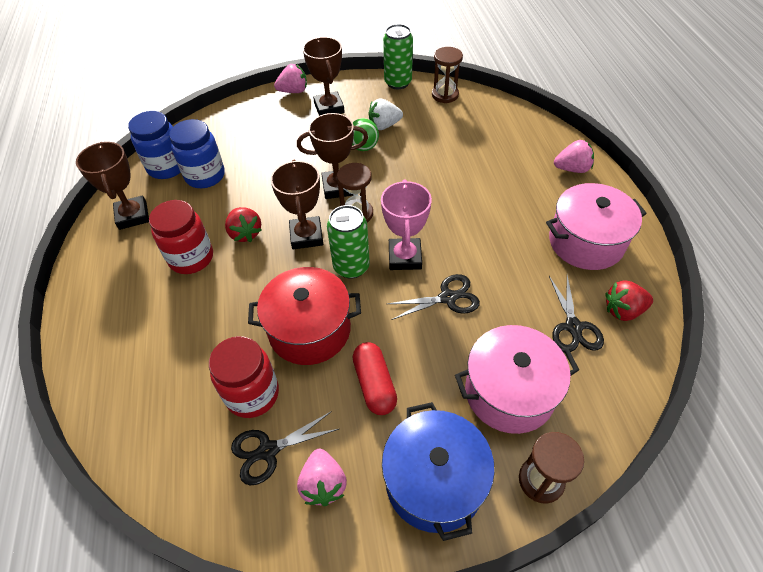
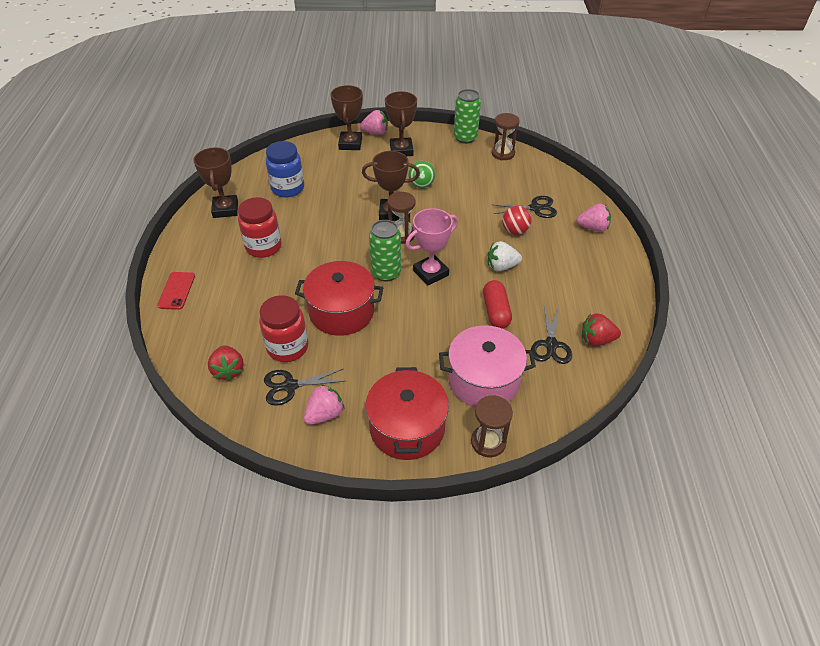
camera: 10 degrees right, 5 degrees down
(89, 339) = (176, 291): none -> red phone
(167, 167) = (259, 177): blue jar -> none
(245, 233) = (309, 235): red strawberry -> red strawberry (228, 370)
(306, 236) = (357, 245): brown trophy -> brown trophy (350, 144)
(323, 484) = (325, 414): pink strawberry -> pink strawberry turned 135 degrees counterclockwise
(375, 384) = (381, 357): red capsule -> red capsule (496, 311)
(384, 125) = (443, 171): white strawberry -> white strawberry (501, 266)
(404, 257) = (430, 273): pink trophy -> pink trophy turned 45 degrees clockwise
(434, 481) = (407, 428): blue pot -> red pot
(447, 298) = (456, 307): black scissors -> black scissors (535, 208)
(486, 187) = (515, 231): none -> red ball
(586, 242) = (584, 285): pink pot -> none

